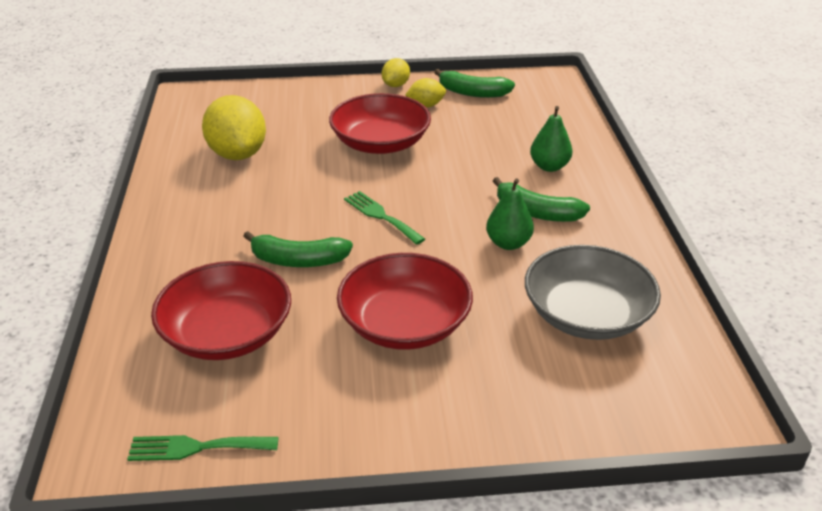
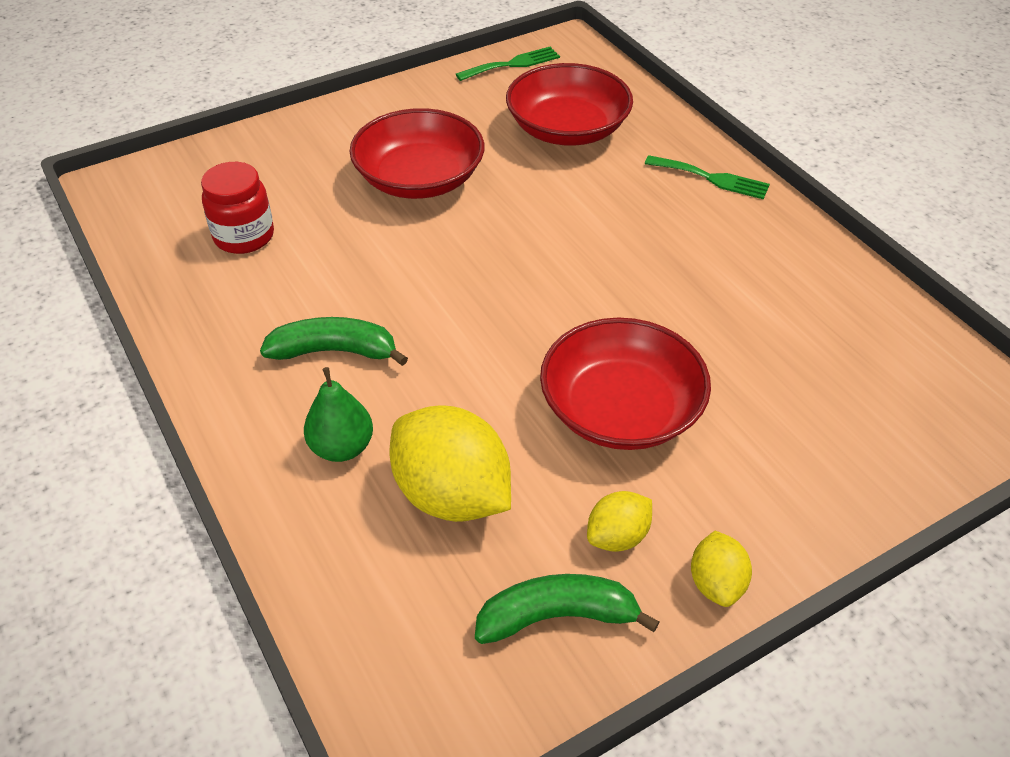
camera: 155 degrees right, 10 degrees up
(238, 154) = (789, 319): yellow lemon -> yellow lemon (452, 495)
(298, 260) = (568, 205): green banana -> none
(381, 216) = (525, 284): green fork -> green fork (712, 178)
(508, 243) = (354, 294): green pear -> none
(587, 315) = (244, 236): grey bowl -> red jar

